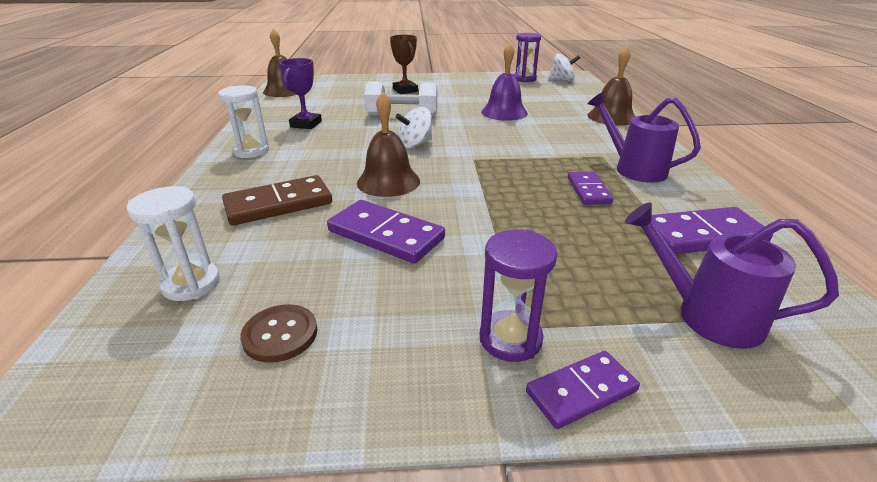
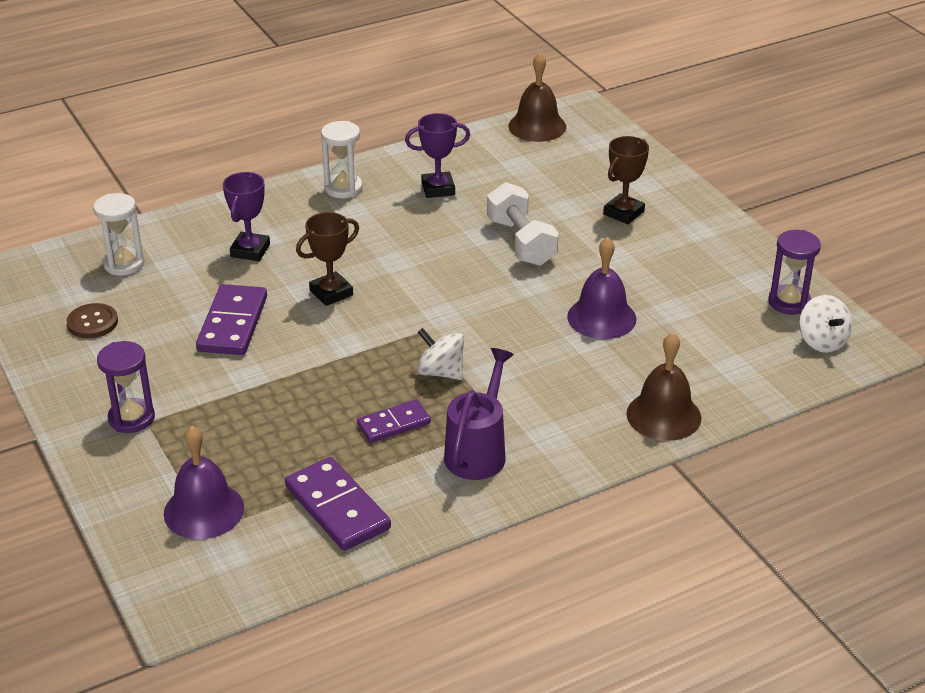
camera: 65 degrees right, 5 degrees up
(278, 204) = (250, 250): brown domino -> purple trophy
(388, 181) = (331, 293): brown bell -> brown trophy
(415, 144) = (436, 280): white spinning top -> white spinning top (441, 372)
(581, 391) = (95, 456): purple domino -> none
(706, 315) = (204, 510): purple watering can -> purple bell

